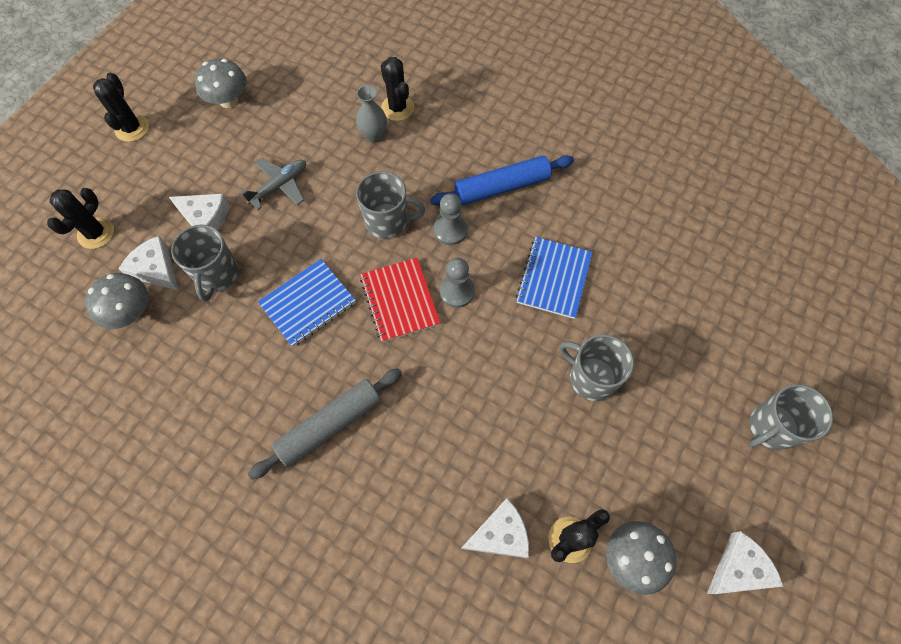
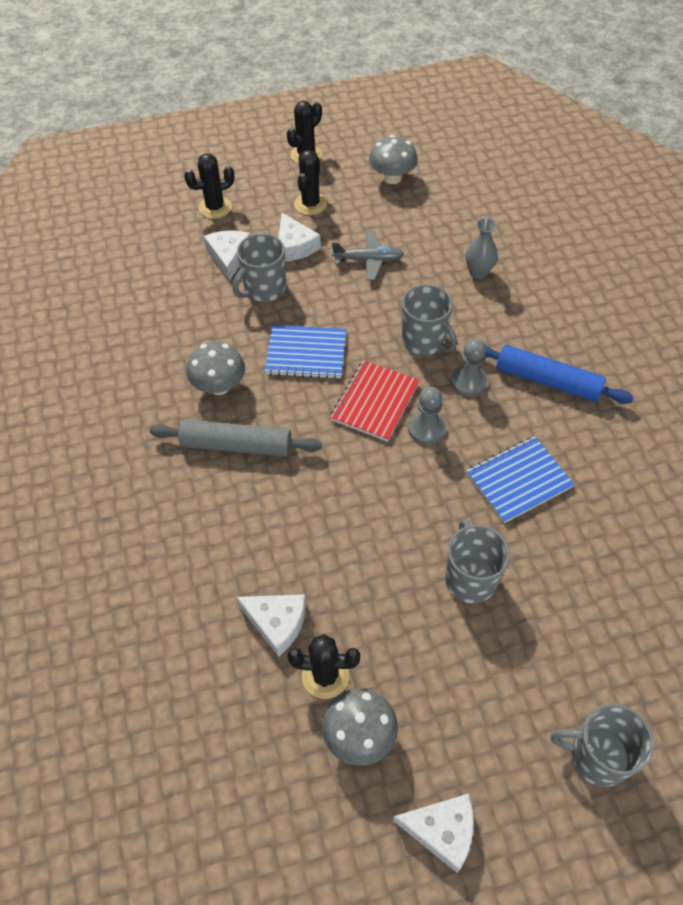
camera: 45 degrees right, 10 degrees down
(131, 312) = (186, 273): grey mushroom -> grey mushroom (219, 386)
(397, 108) = (519, 265): black cactus -> black cactus (310, 204)

